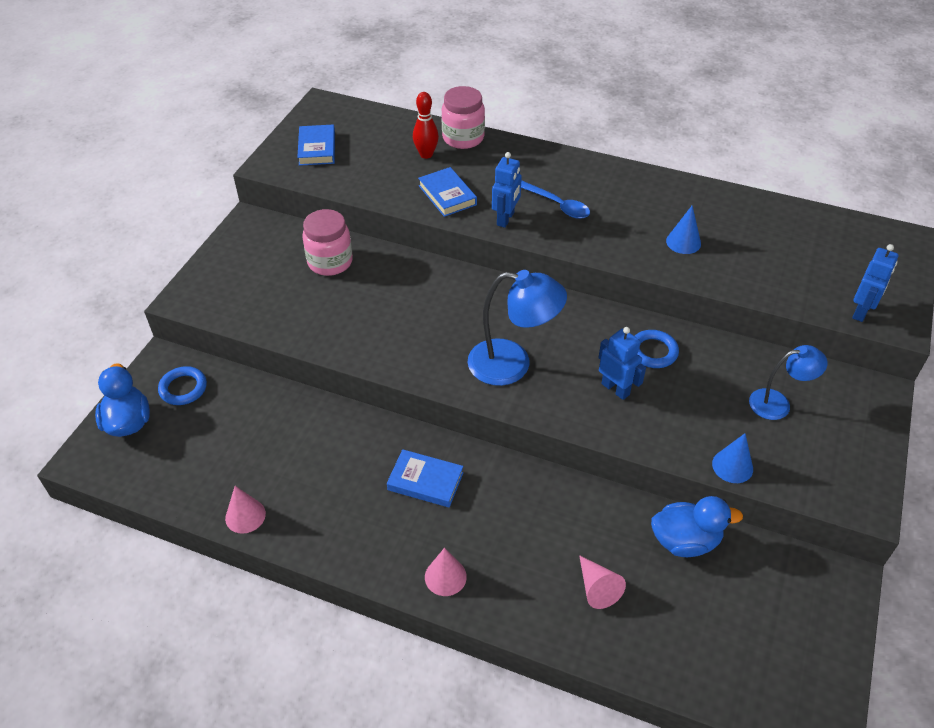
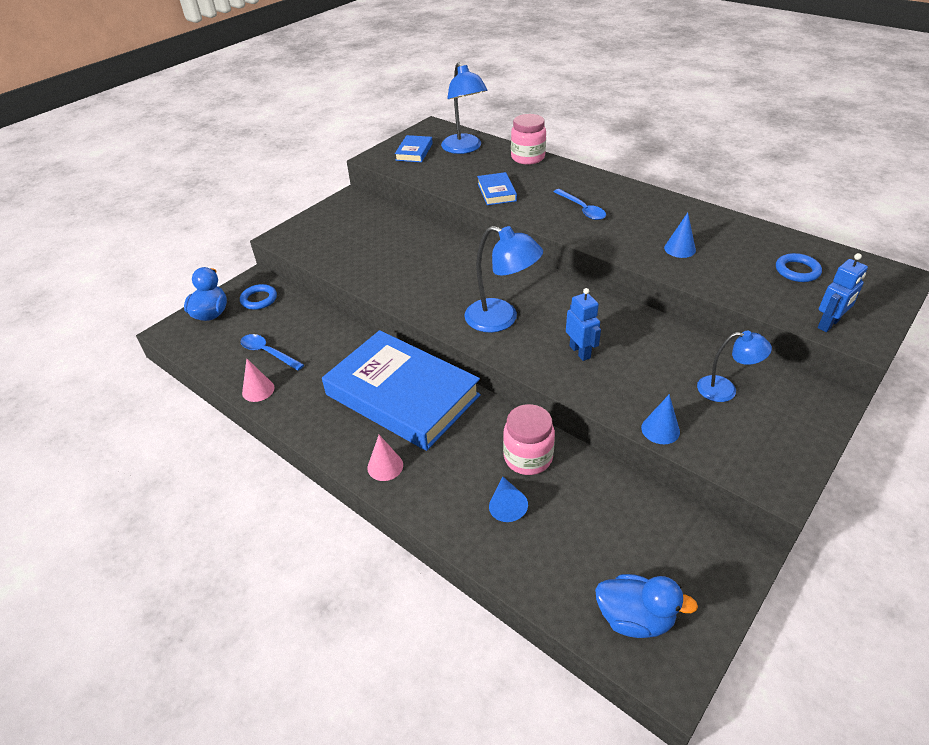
camera: 20 degrees right, 5 degrees down
(233, 462) = (268, 353): none -> blue spoon
(330, 262) = (394, 230): pink jar -> pink jar (528, 457)
(379, 134) = (464, 148): none -> blue lamp
(425, 481) = (402, 395): blue book -> blue book, size x2.38
(426, 154) = (493, 165): red bowling pin -> none
(506, 219) = (535, 213): blue robot -> none
(597, 588) = (506, 505): pink cone -> blue cone
(653, 351) = (626, 331): blue ring -> blue ring (797, 271)
(685, 541) = (601, 487): blue duck -> blue duck (634, 618)

